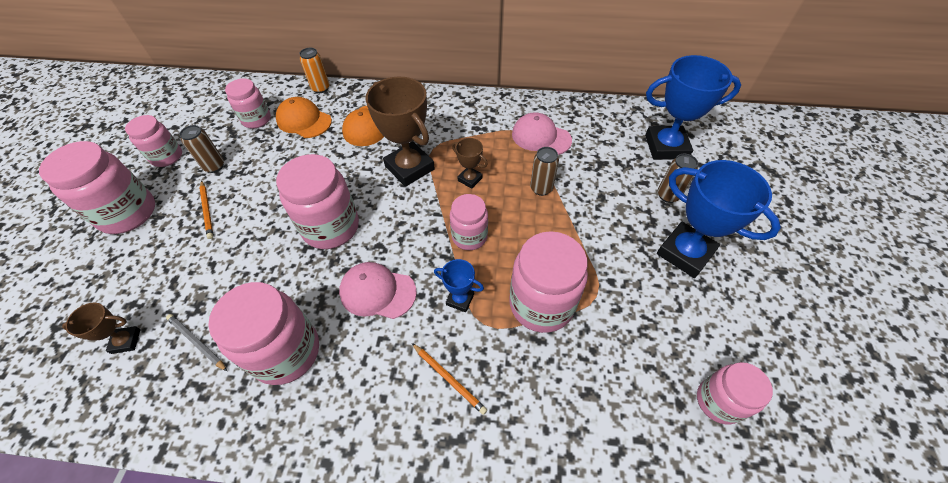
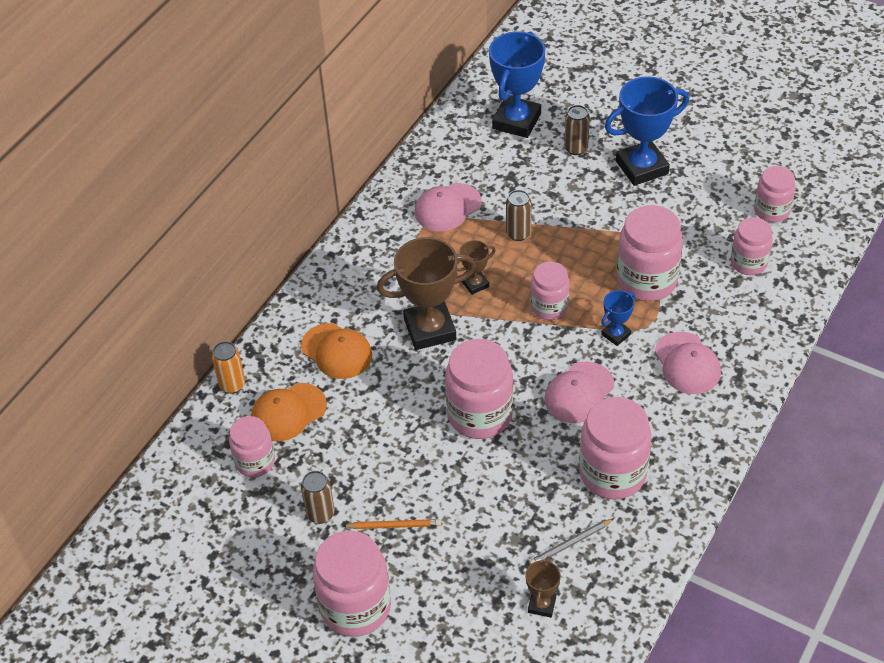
camera: 65 degrees left, 5 degrees down
(167, 157) = (272, 564): pink jar -> pink jar (748, 263)
(449, 378) = (687, 363): orange pencil -> pink cap

